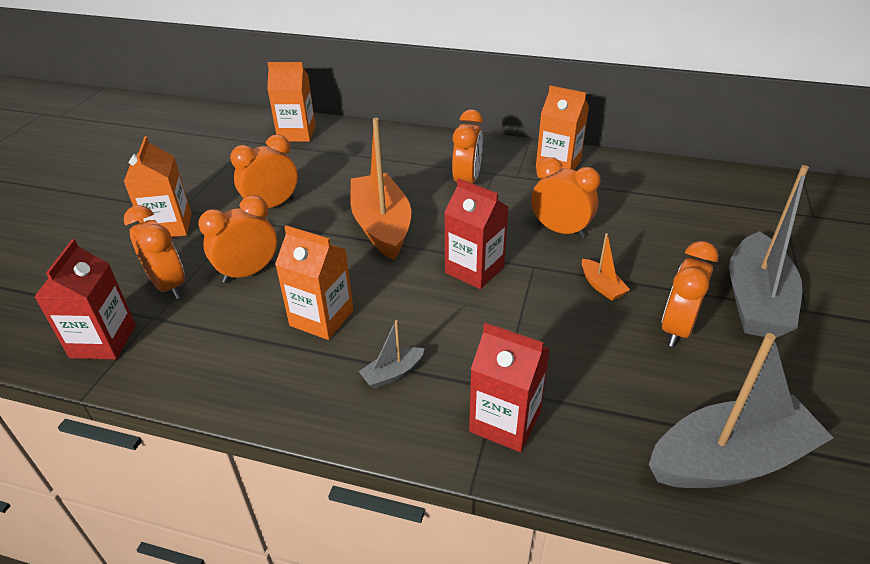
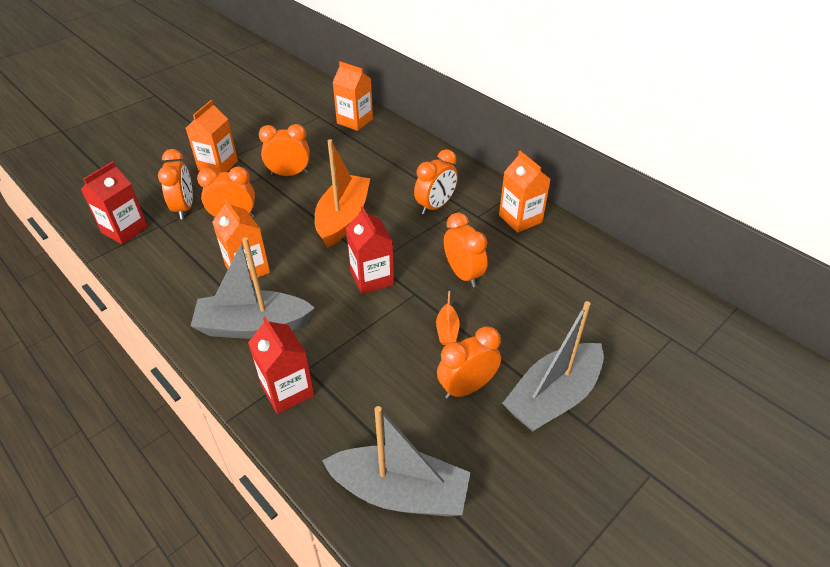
camera: 30 degrees right, 5 degrees up
(392, 374) = (253, 326): grey boat -> grey boat, size x2.30

